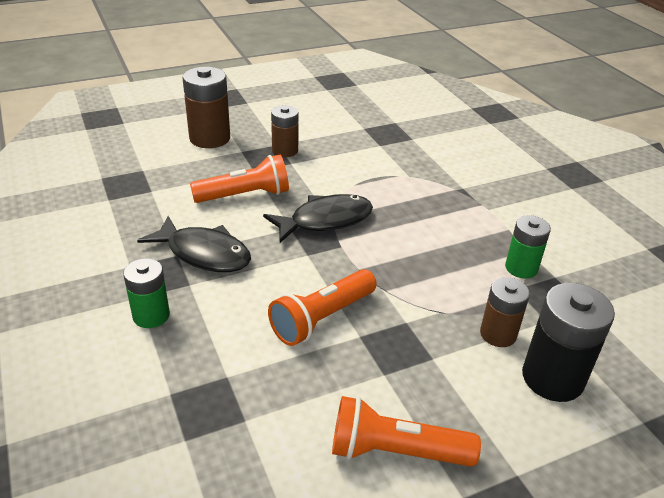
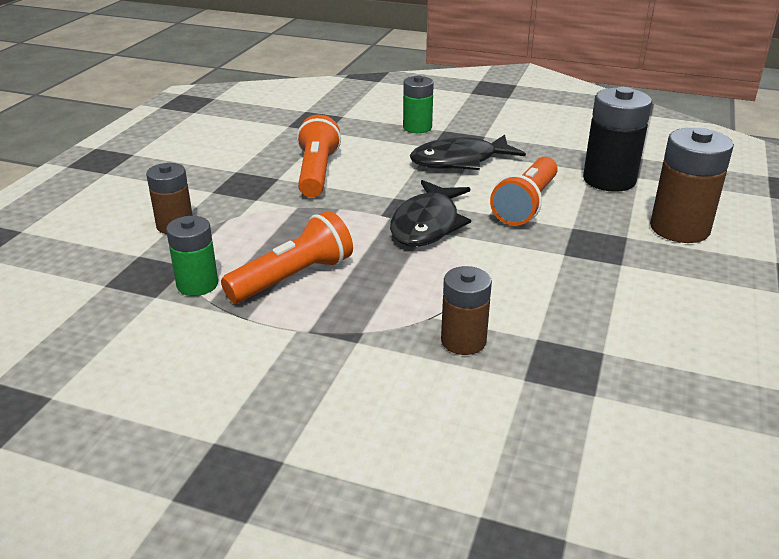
camera: 135 degrees right, 5 degrees down
(285, 150) = (598, 261): brown battery -> brown battery (463, 341)
(395, 451) = (189, 150): orange flashlight -> orange flashlight (293, 277)
(552, 378) = (109, 221): black battery -> black battery (609, 180)

